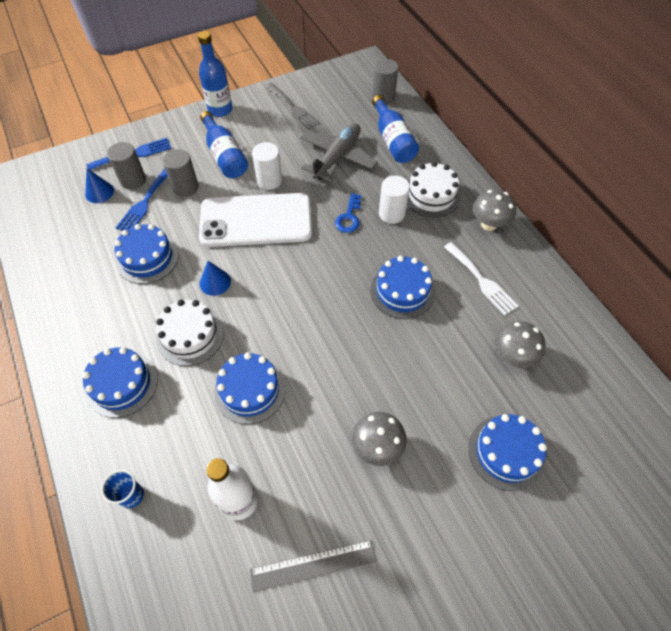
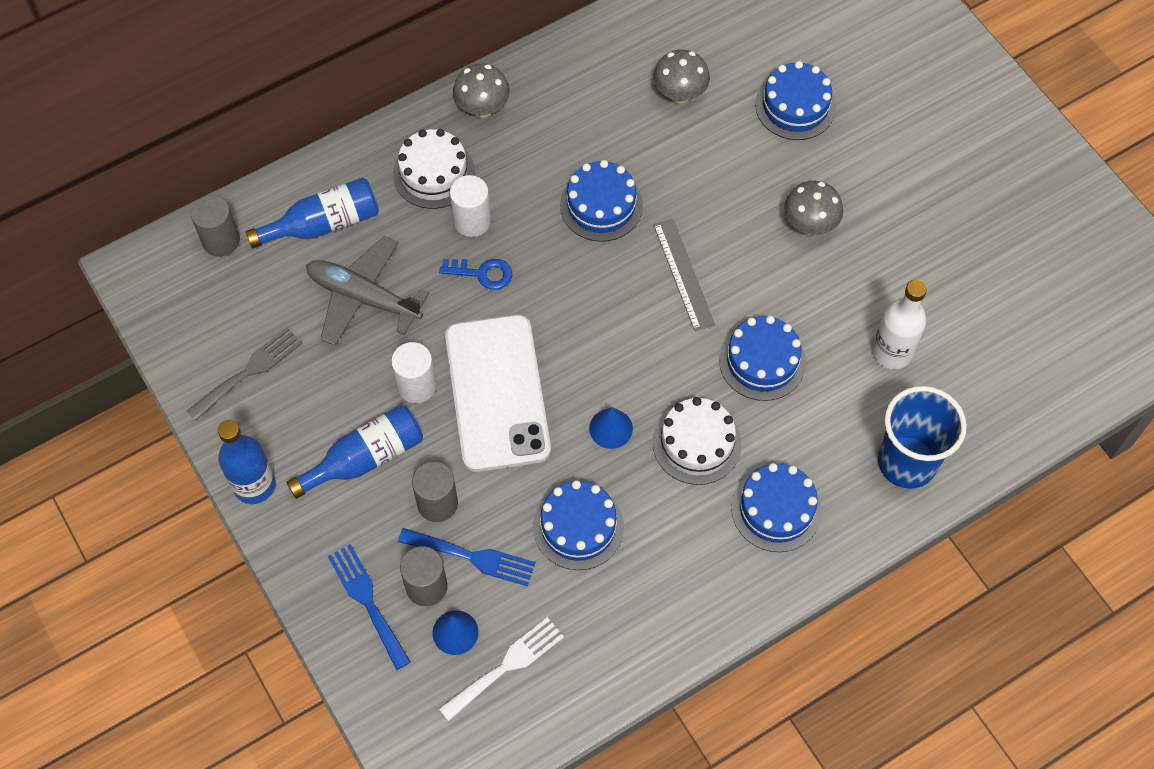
camera: 95 degrees left, 5 degrees up
(132, 495) = (907, 462): blue cup -> blue cup, size x2.15
(313, 565) = (941, 275): grey ruler -> grey ruler (683, 274)
(482, 281) = (576, 119): white fork -> white fork (506, 666)

